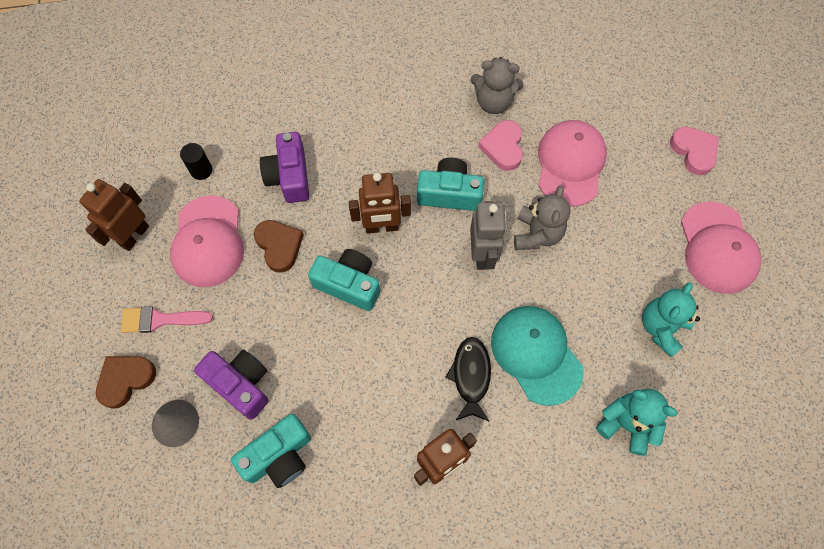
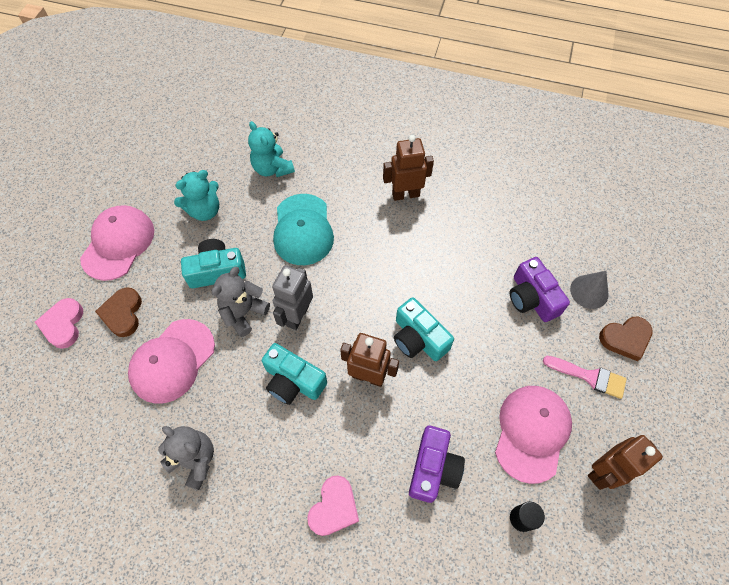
camera: 155 degrees left, 5 degrees down
(279, 246) = (466, 399): brown heart -> brown heart (123, 314)
(279, 456) = (516, 240): turquoise camera -> turquoise camera (217, 271)
(471, 376) = (357, 235): black fish -> none
(503, 147) = (218, 405): pink heart -> pink heart (334, 508)

